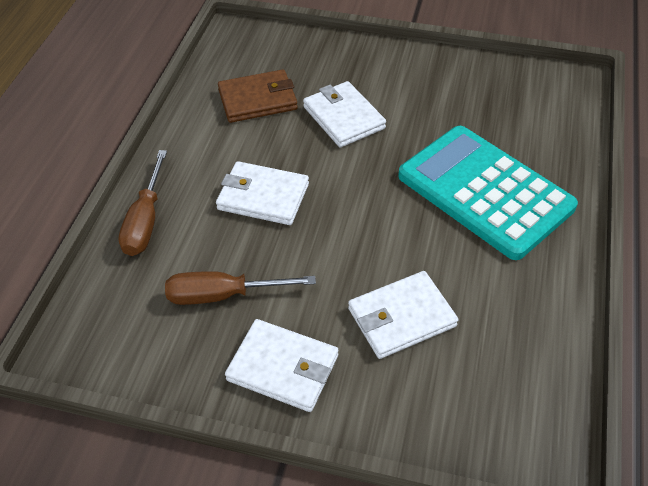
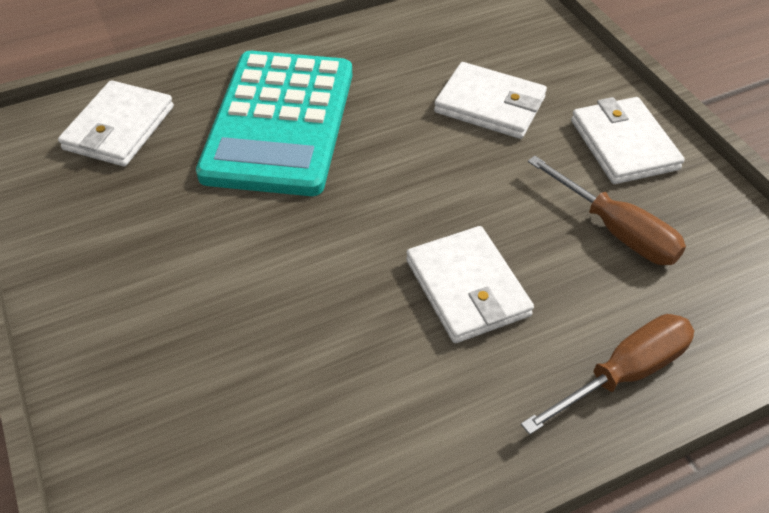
camera: 130 degrees left, 0 degrees up
(258, 99) = (304, 423): brown wallet -> none
(343, 117) = (260, 299): white wallet -> white wallet (119, 128)

